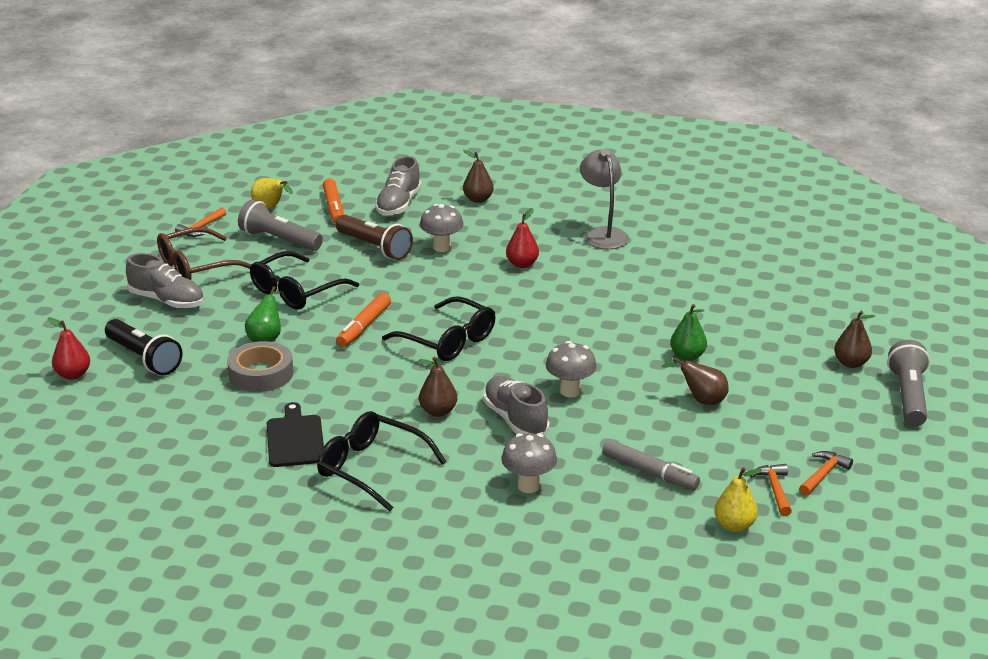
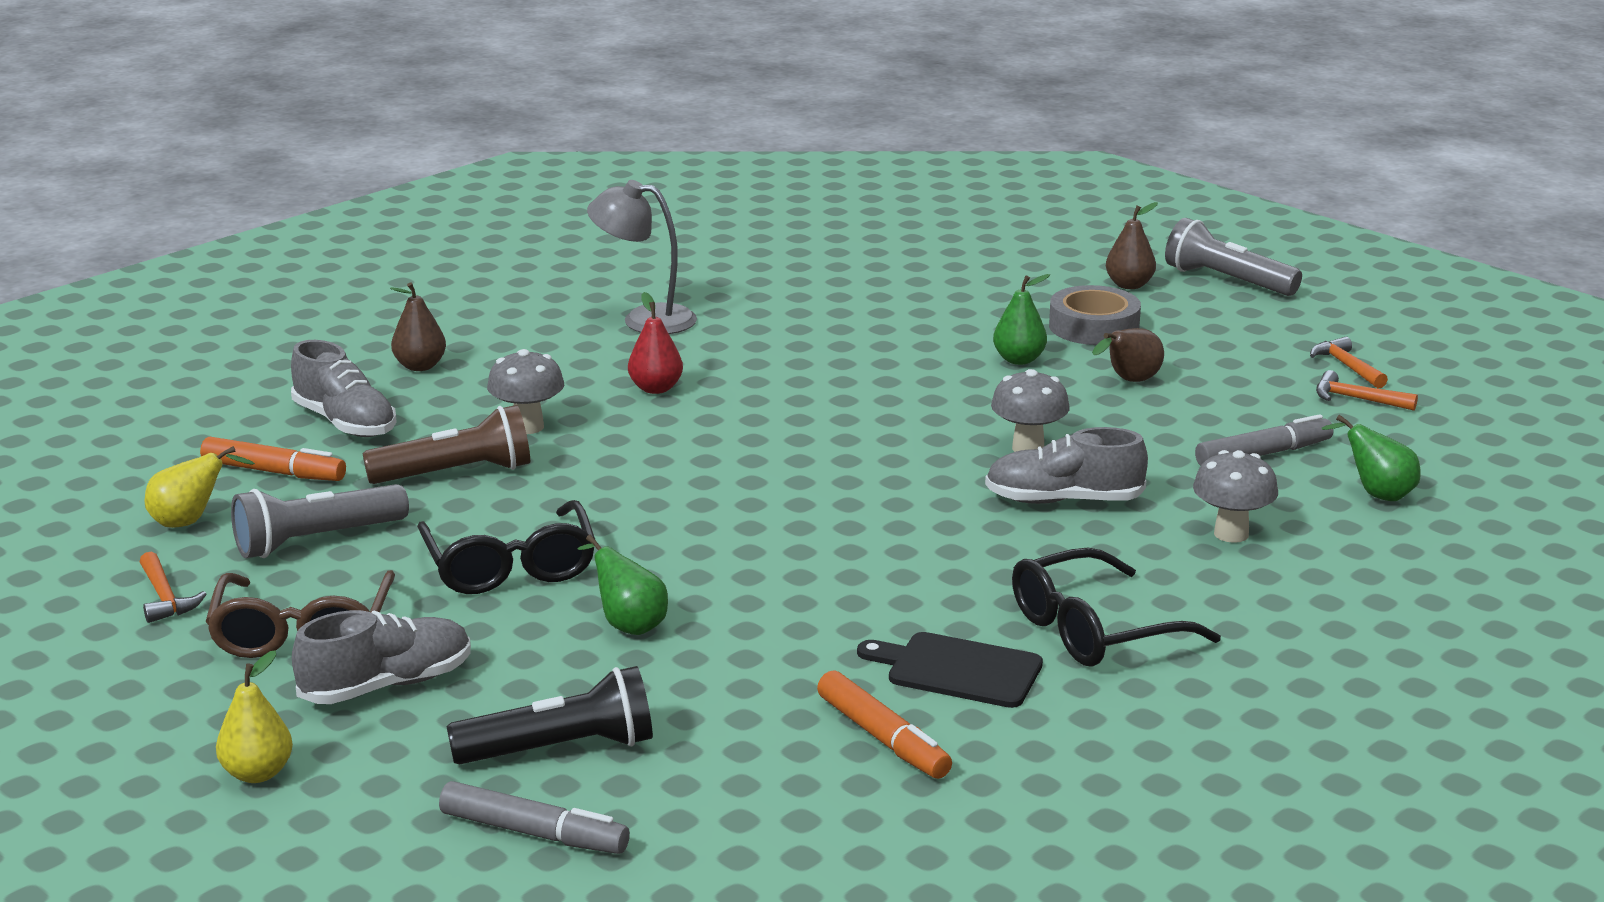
camera: 60 degrees left, 5 degrees down
(73, 375) = (534, 833): red pear -> grey marker
(261, 374) = (735, 654): grey tape -> grey tape (1093, 326)
(364, 327) = (690, 540): orange marker -> orange marker (883, 738)
(438, 411) = (990, 546): brown pear -> none
(448, 341) = (806, 491): black glasses -> none
(637, 527) = (1377, 494): none -> green pear
(734, 526) = (1413, 441): yellow pear -> yellow pear (257, 773)

